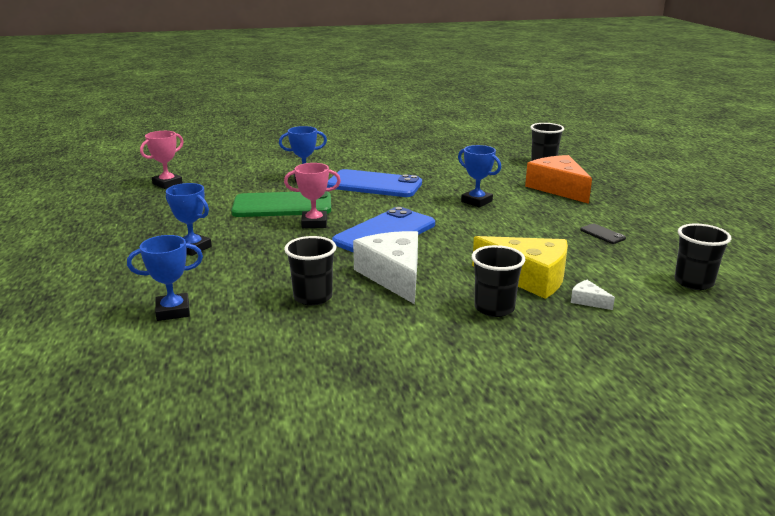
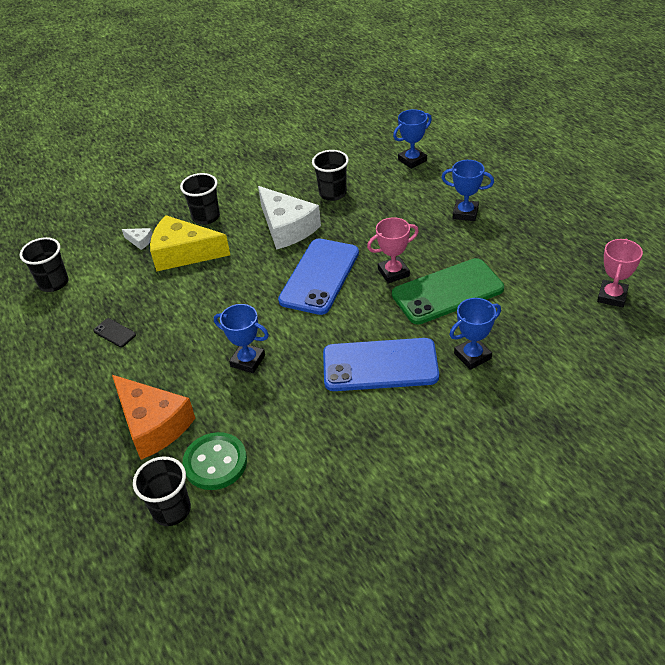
camera: 165 degrees right, 20 degrees up
(512, 171) = (215, 462): none -> green button

